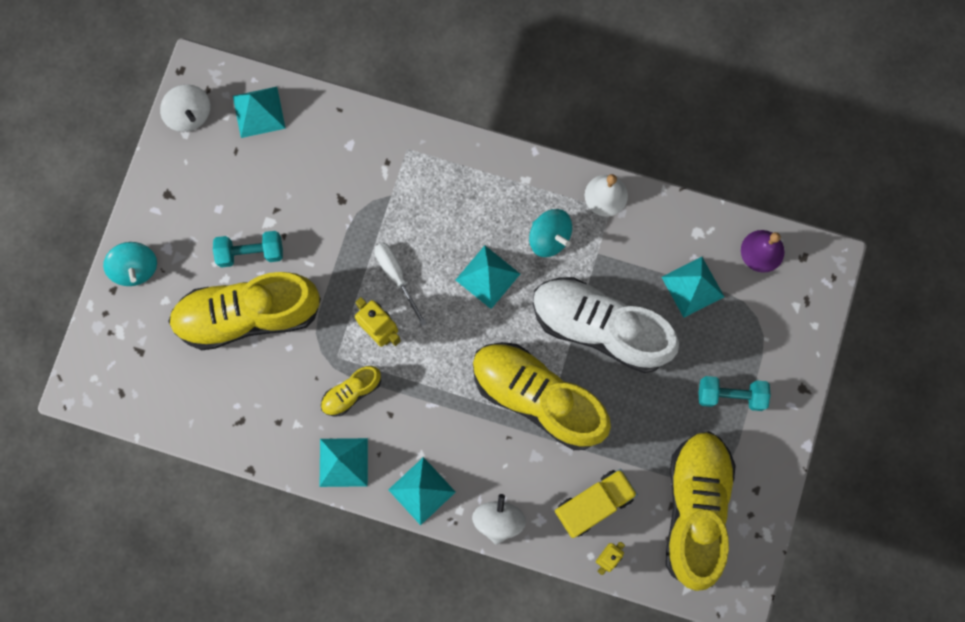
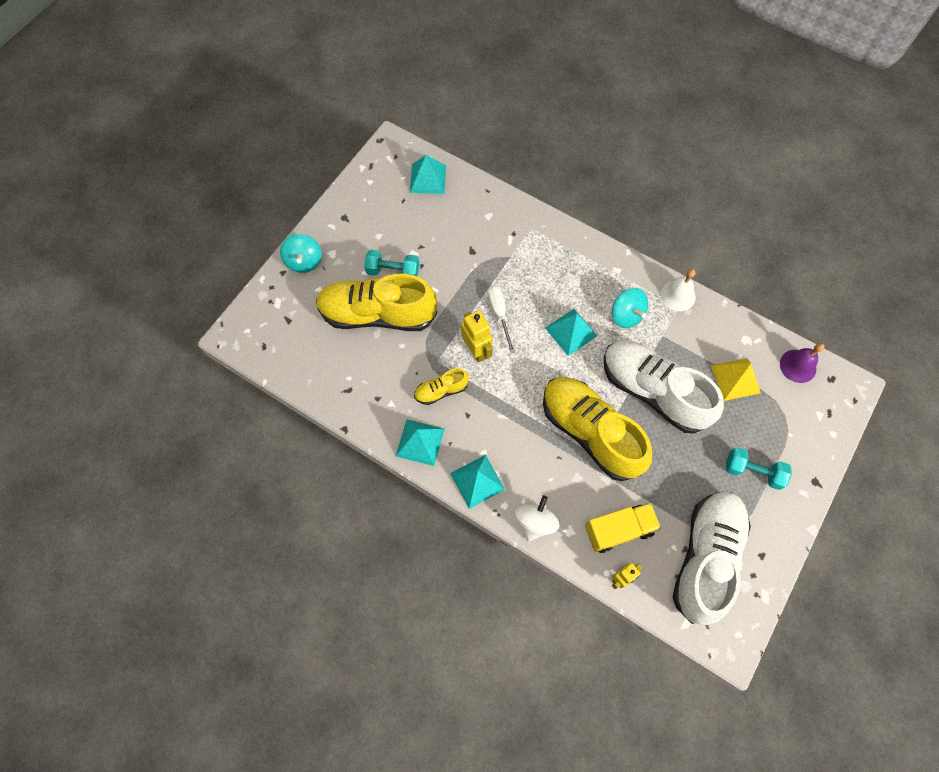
camera: 15 degrees right, 10 degrees down
(189, 114) = (377, 169): white spinning top -> none
(692, 287) = (735, 379): turquoise pyramid -> yellow pyramid
(695, 509) = (705, 557): yellow shoe -> white shoe

